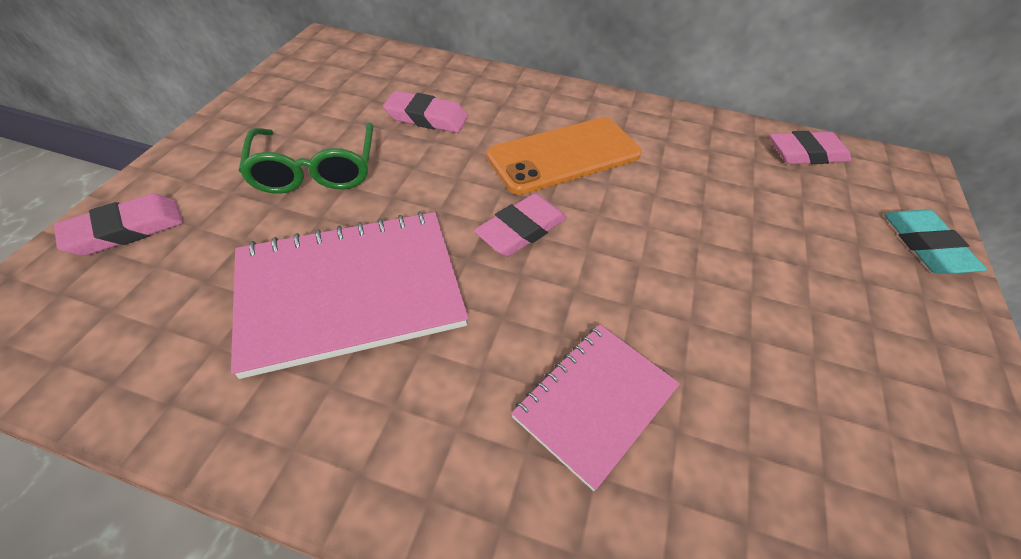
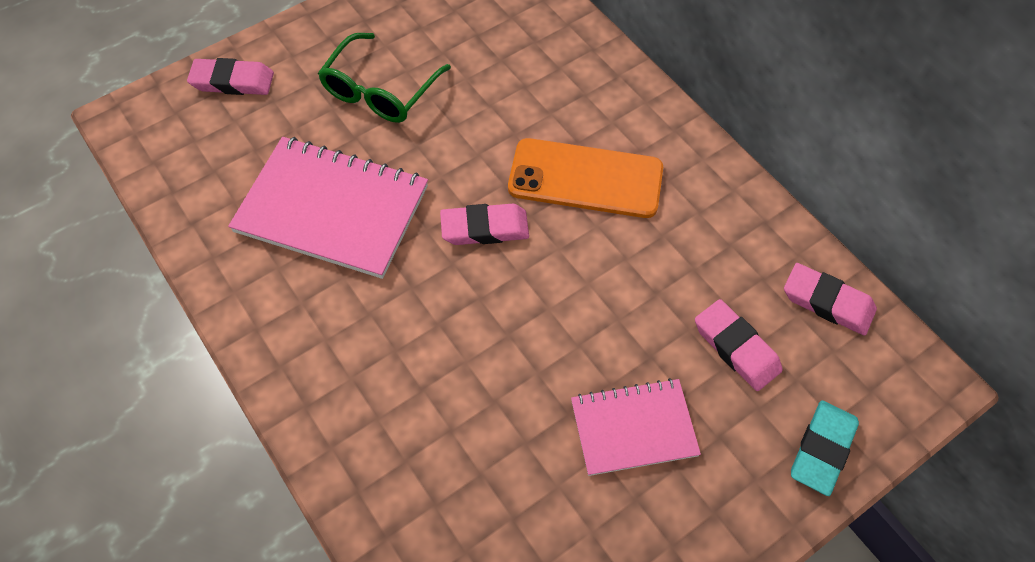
camera: 40 degrees right, 10 degrees up
(426, 117) = (504, 78): pink eraser -> pink eraser (736, 348)
(595, 402) = (417, 379): pink notebook -> pink notebook (633, 428)

